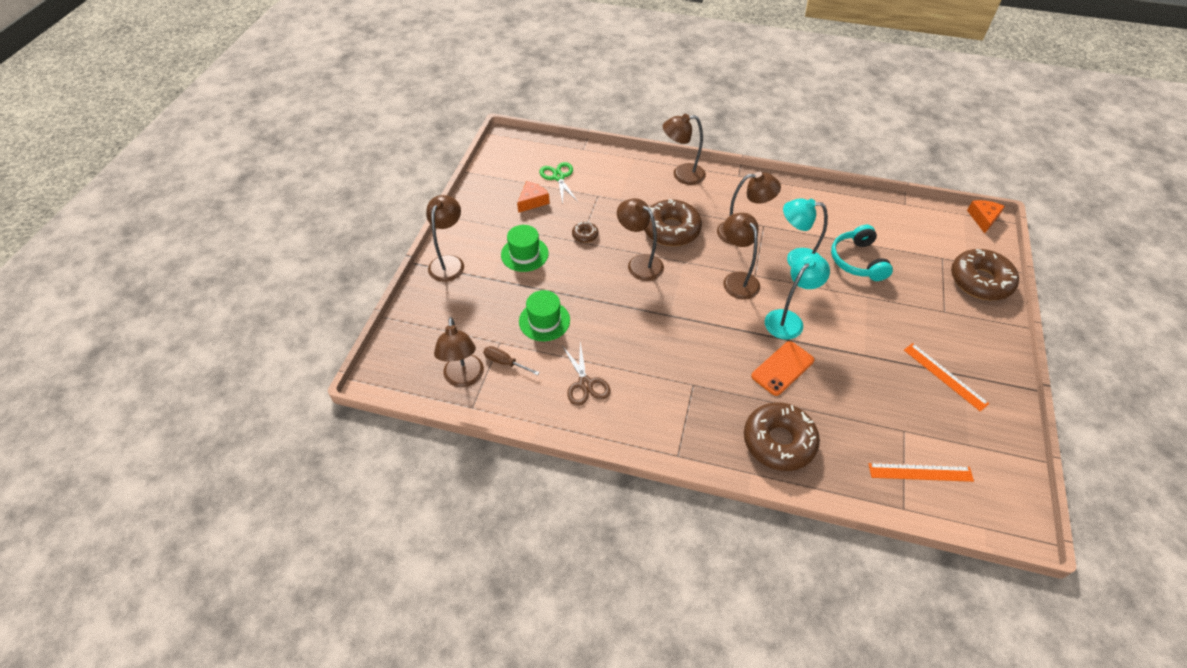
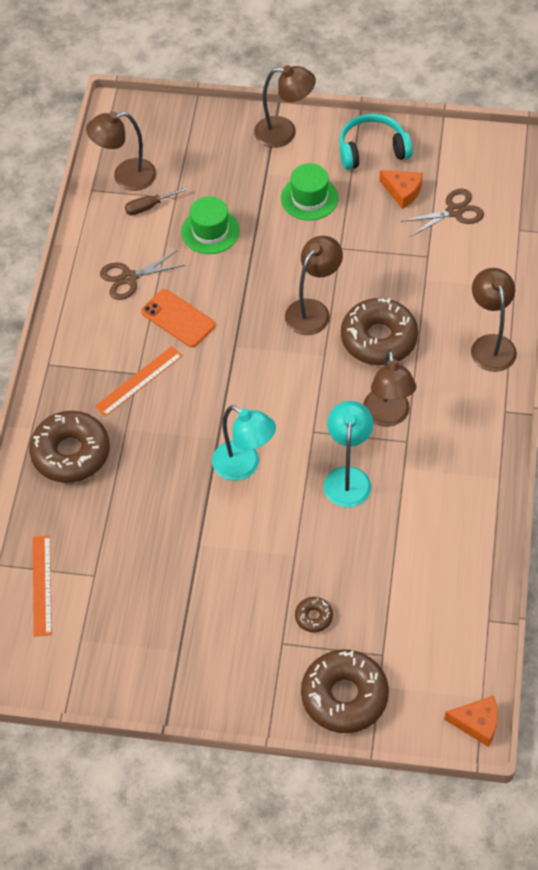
camera: 85 degrees right, 5 degrees up
(505, 362) = (149, 206): brown screwdriver -> brown screwdriver turned 135 degrees counterclockwise
(558, 177) = (454, 211): green scissors -> brown scissors
(585, 235) = (352, 251): brown donut -> brown donut (313, 617)
(737, 280) = (302, 412): brown lamp -> none
(782, 368) = (169, 458): orange phone -> orange phone (178, 318)
(857, 261) = (358, 549): turquoise headphones -> turquoise headphones (372, 150)
(945, 376) = (175, 628): orange ruler -> orange ruler (138, 381)

